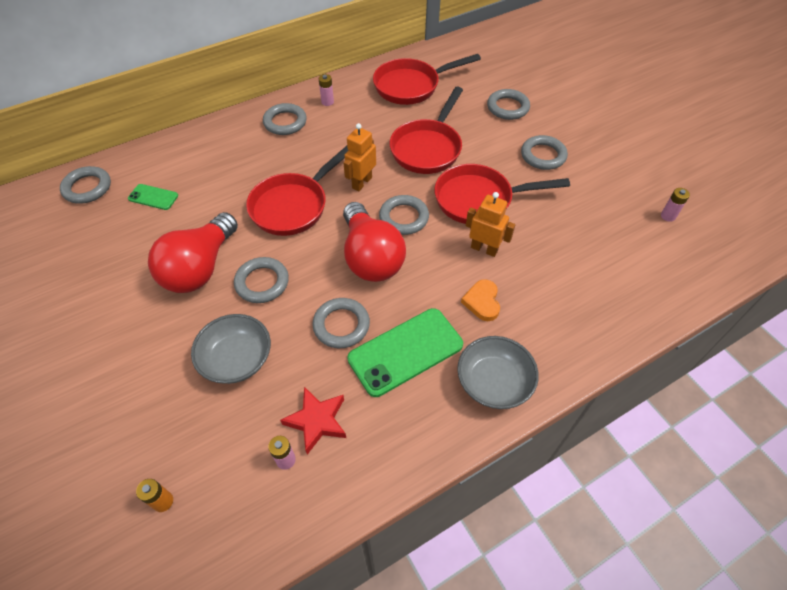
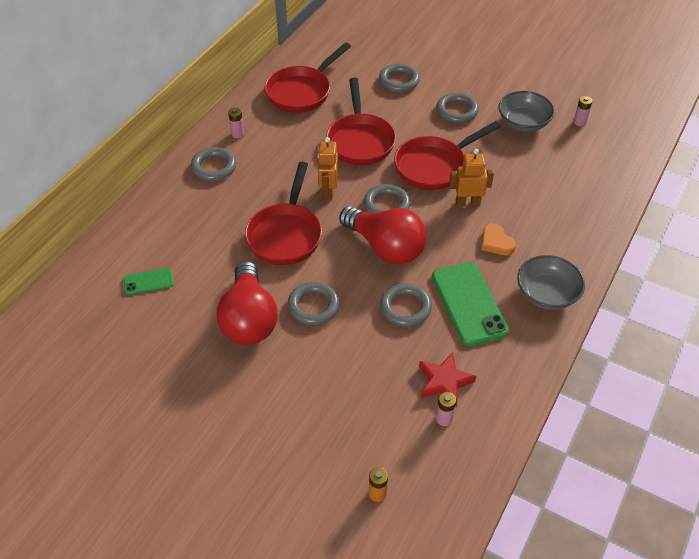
camera: 30 degrees left, 5 degrees down
(87, 188) = (73, 301): grey ring -> none
(237, 359) = (344, 371): grey bowl -> grey bowl (523, 123)
(405, 352) = (469, 303): green phone -> green phone turned 45 degrees counterclockwise

